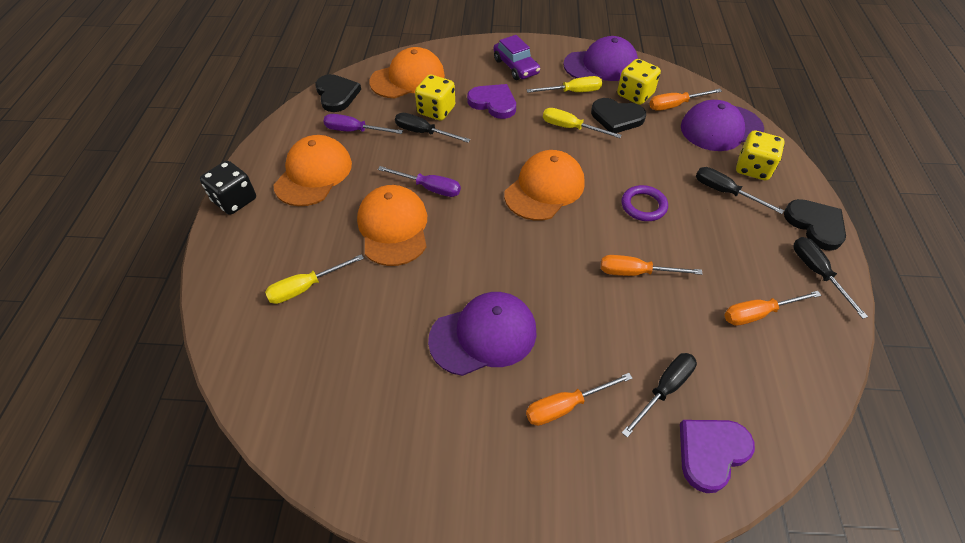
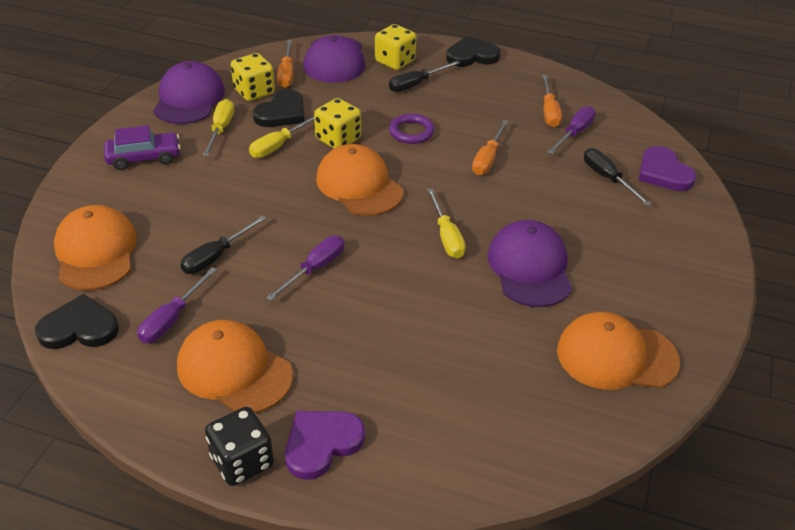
camera: 75 degrees left, 10 degrees down
(306, 287) = (426, 397): yellow screwdriver -> yellow screwdriver (446, 236)
(393, 227) = (364, 308): orange cap -> orange cap (616, 356)
(436, 110) = (181, 238): yellow dice -> yellow dice (338, 139)
(493, 103) = (199, 190): purple heart -> purple heart (321, 444)
(565, 406) = (613, 234): orange screwdriver -> none
(732, 345) = (574, 133): none -> purple screwdriver
(817, 273) = (519, 72): black screwdriver -> none

